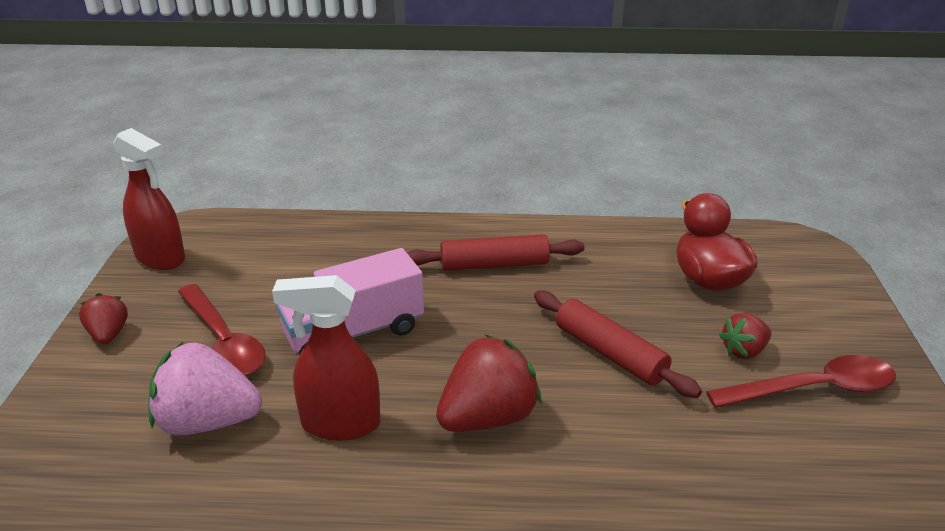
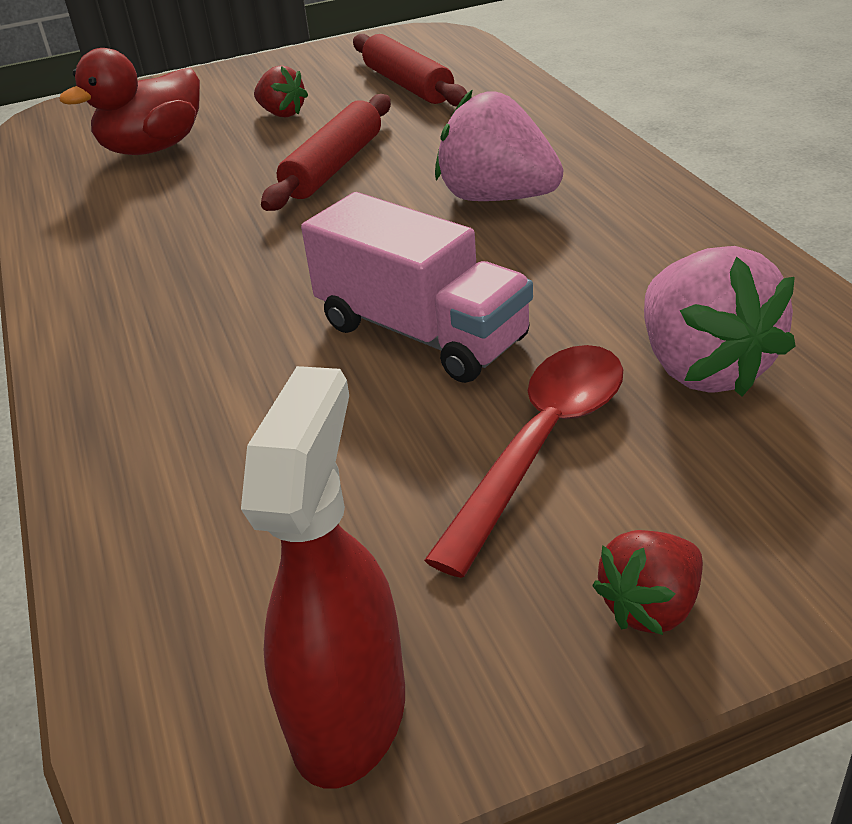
camera: 110 degrees left, 5 degrees up
(340, 424) = (598, 273): red spray bottle -> none
(488, 417) = (497, 198): red strawberry -> pink strawberry
(494, 265) = (178, 280): red rolling pin -> red rolling pin (408, 85)
(813, 389) = (320, 83): red spoon -> none

